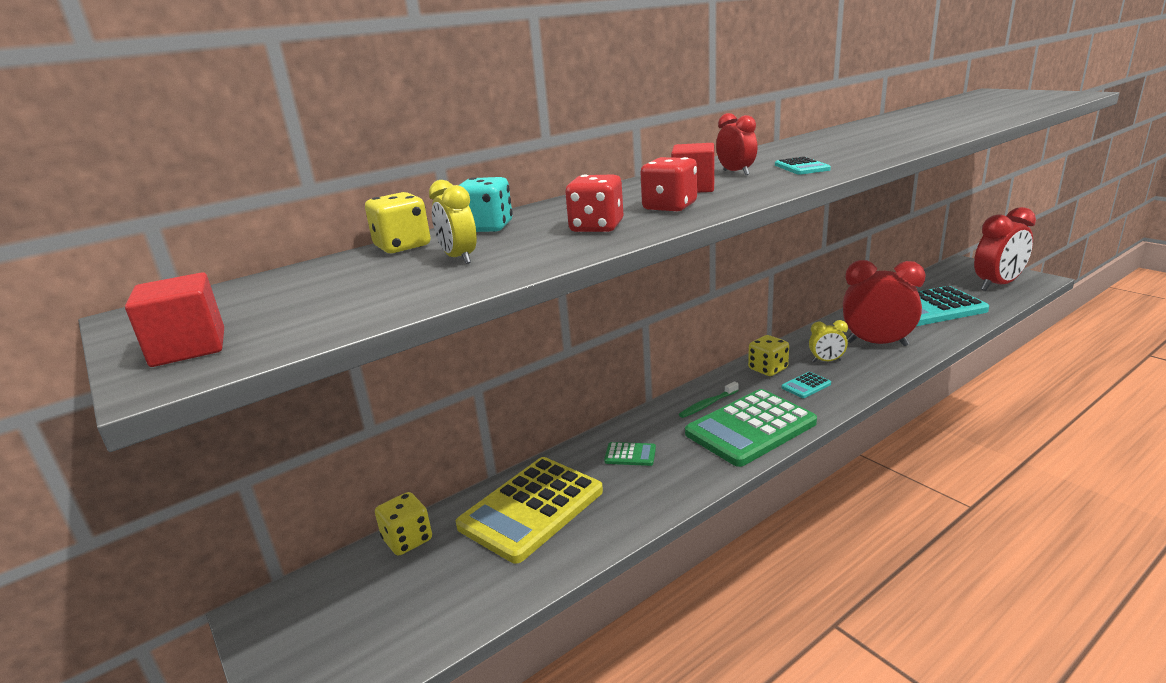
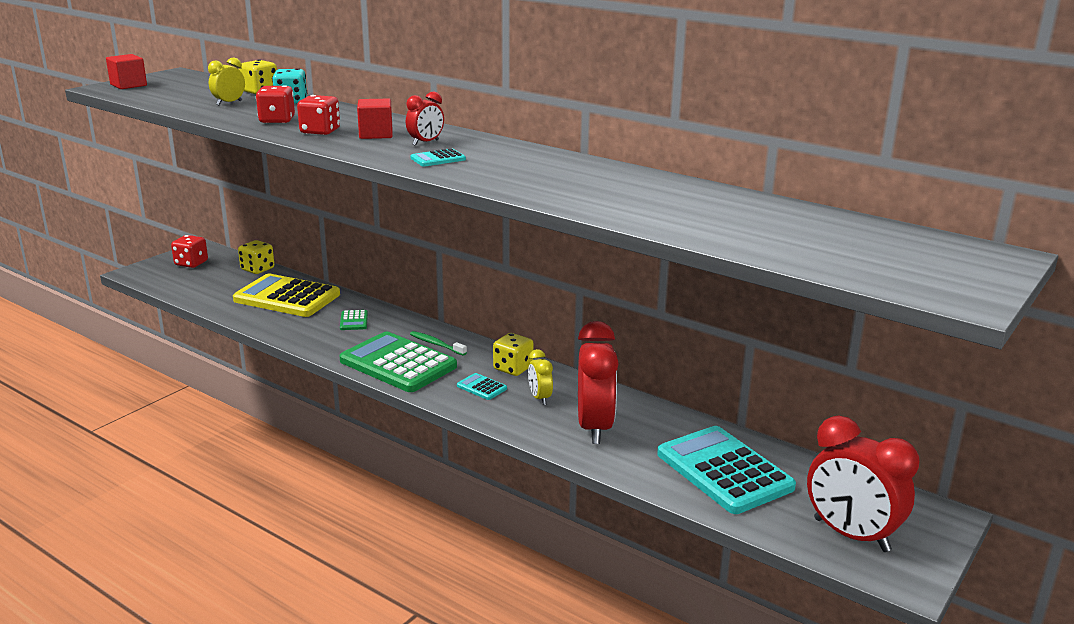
camera: 70 degrees right, 0 degrees up
(320, 623) = (191, 263): none -> red dice

